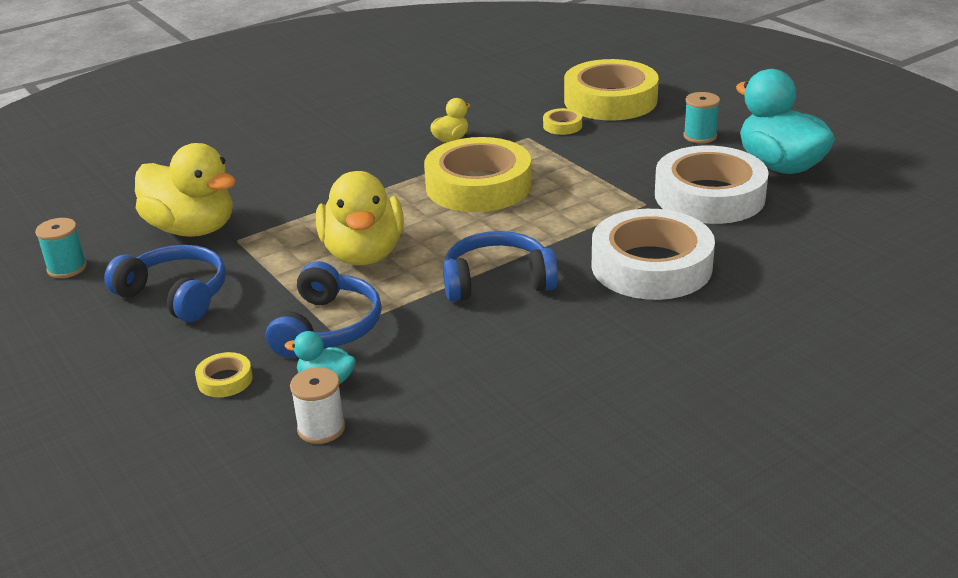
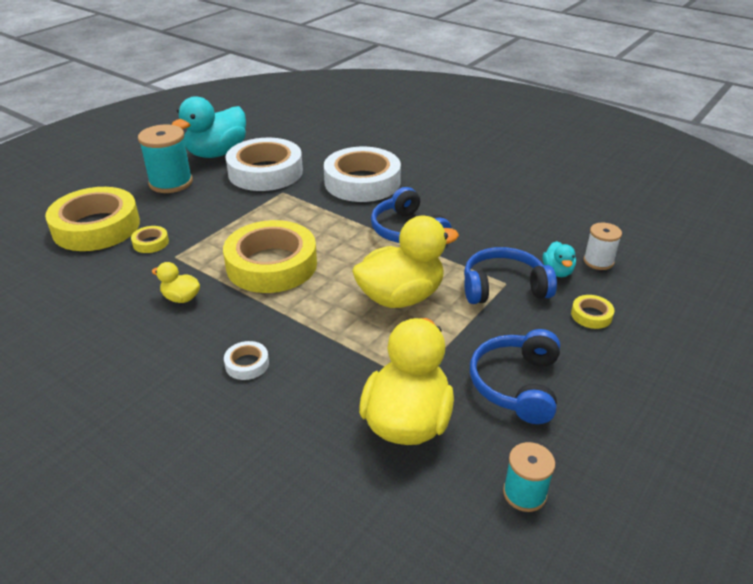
camera: 110 degrees left, 5 degrees up
(329, 165) = (247, 364): none -> white tape
(700, 136) = (171, 182): turquoise spool -> turquoise spool, size x1.69

